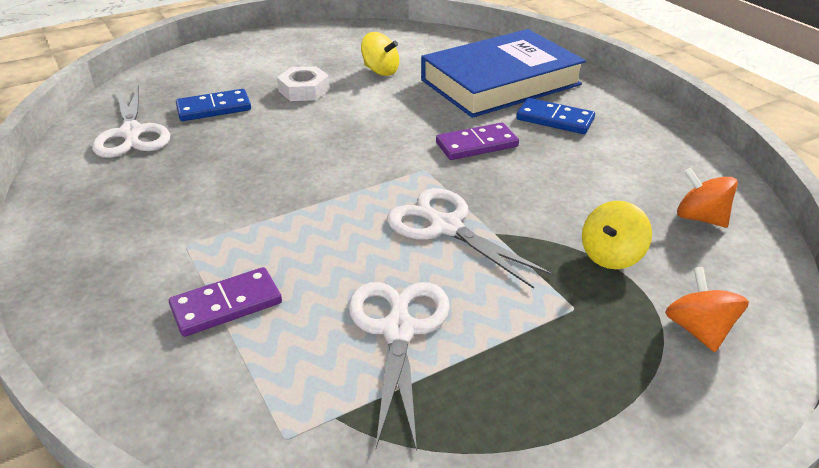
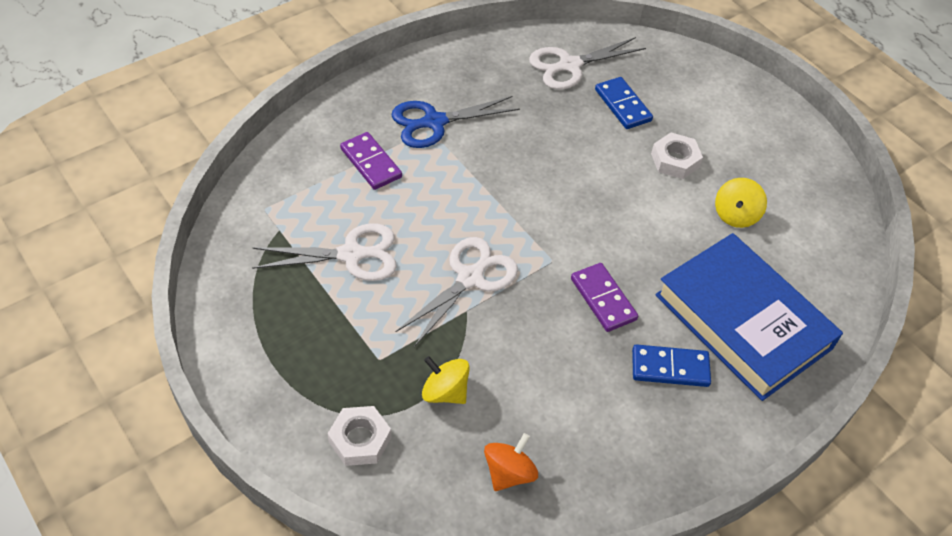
camera: 80 degrees right, 15 degrees up
(173, 241) = (434, 122): none -> blue scissors
(554, 119) = (670, 368): blue domino -> blue domino turned 75 degrees clockwise
(698, 330) = (360, 439): orange spinning top -> white nut

